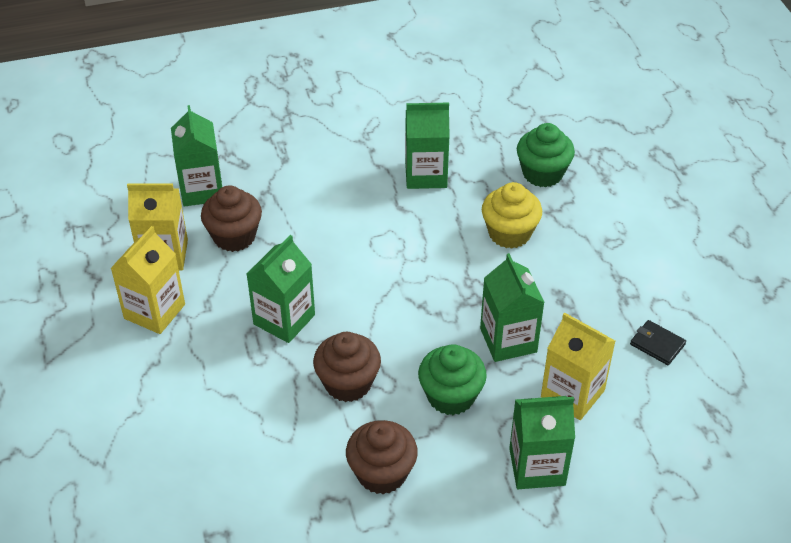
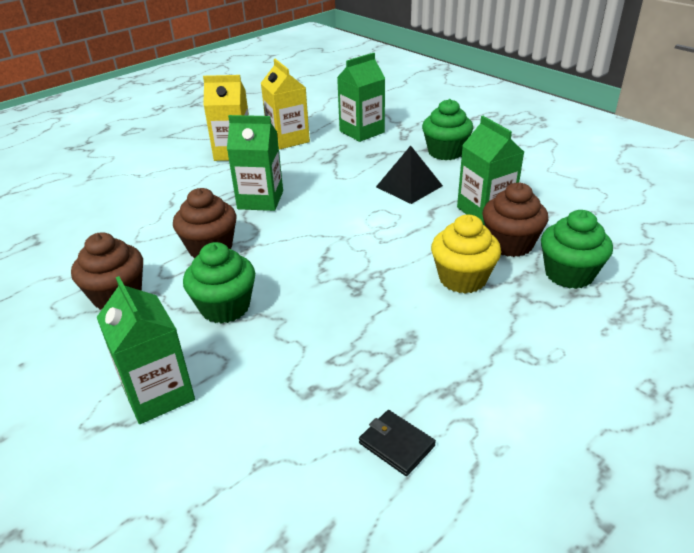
camera: 65 degrees right, 10 degrees down
(234, 236) = (328, 156): brown cupcake -> brown cupcake (510, 244)
(302, 150) = (445, 152): none -> green cupcake
(346, 203) = (409, 186): none -> black pyramid
(508, 340) = (319, 321): green carton -> none
(572, 394) = (273, 391): yellow carton -> none
(657, 344) = (396, 444): black wallet -> black wallet turned 60 degrees counterclockwise

